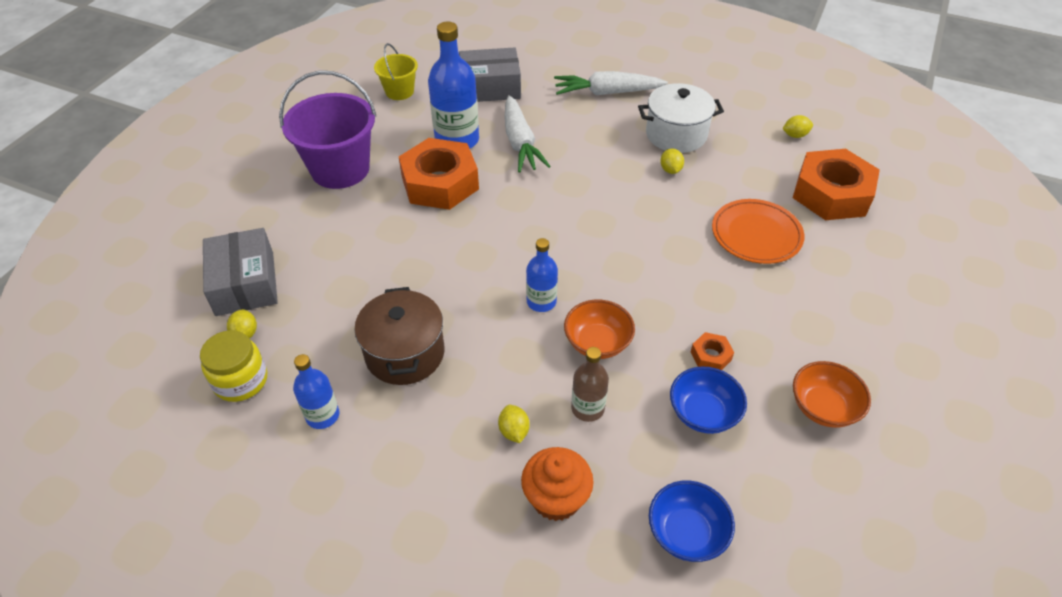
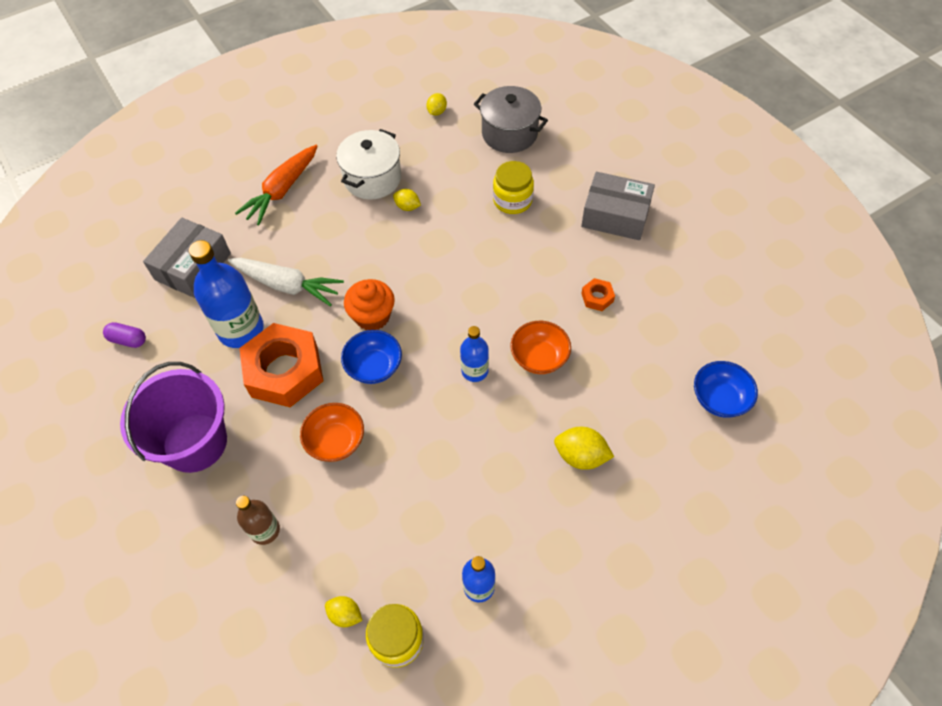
camera: 55 degrees left, 10 degrees up
(245, 283) = (281, 591): grey box -> grey box (615, 215)
(399, 91) = (128, 340): yellow bucket -> purple capsule
(405, 353) = (458, 494): brown pot -> none
(514, 431) = (581, 456): yellow lemon -> yellow lemon, size x1.60
(556, 498) = (651, 460): orange cupcake -> orange cupcake (372, 316)
(587, 408) = (591, 398): brown bottle -> brown bottle (265, 530)
(607, 93) = (282, 190): white carrot -> orange carrot
(703, 413) = (639, 332): blue bowl -> blue bowl (374, 367)
(756, 234) = (512, 200): orange plate -> yellow jar
(823, 407) = (676, 265): orange bowl -> orange bowl (336, 441)
(831, 194) = (509, 133): orange nut -> grey pot

